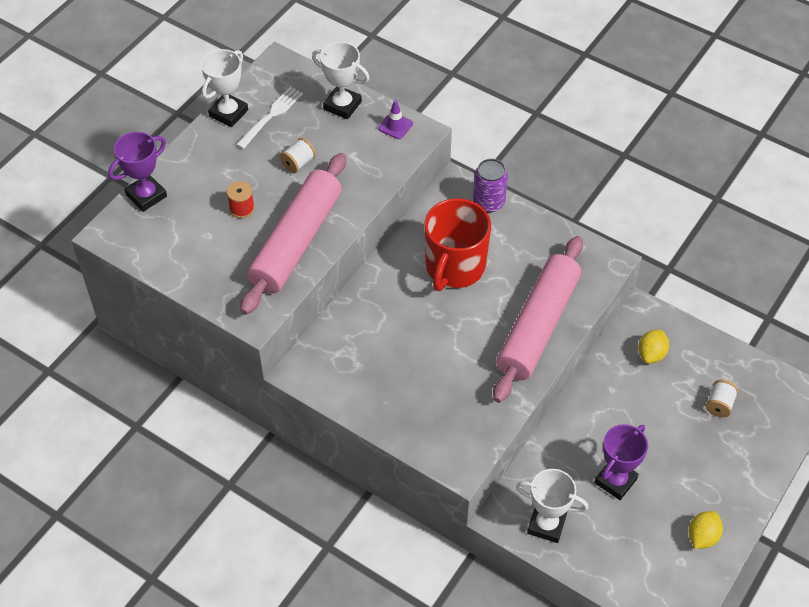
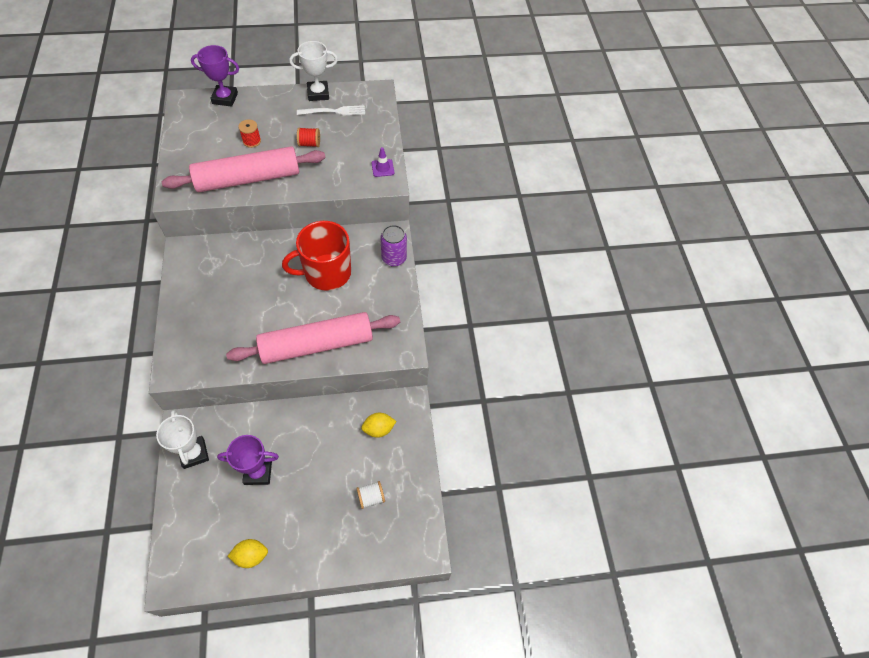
camera: 45 degrees right, 5 degrees up
(298, 163) = (309, 144): white spool -> red spool
(342, 105) = (374, 136): white trophy -> none

